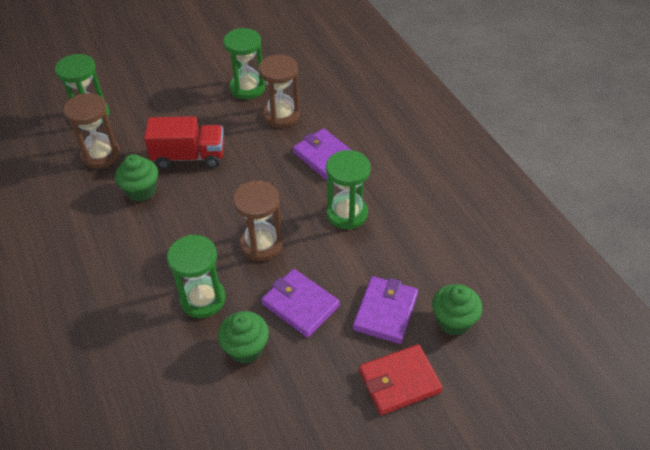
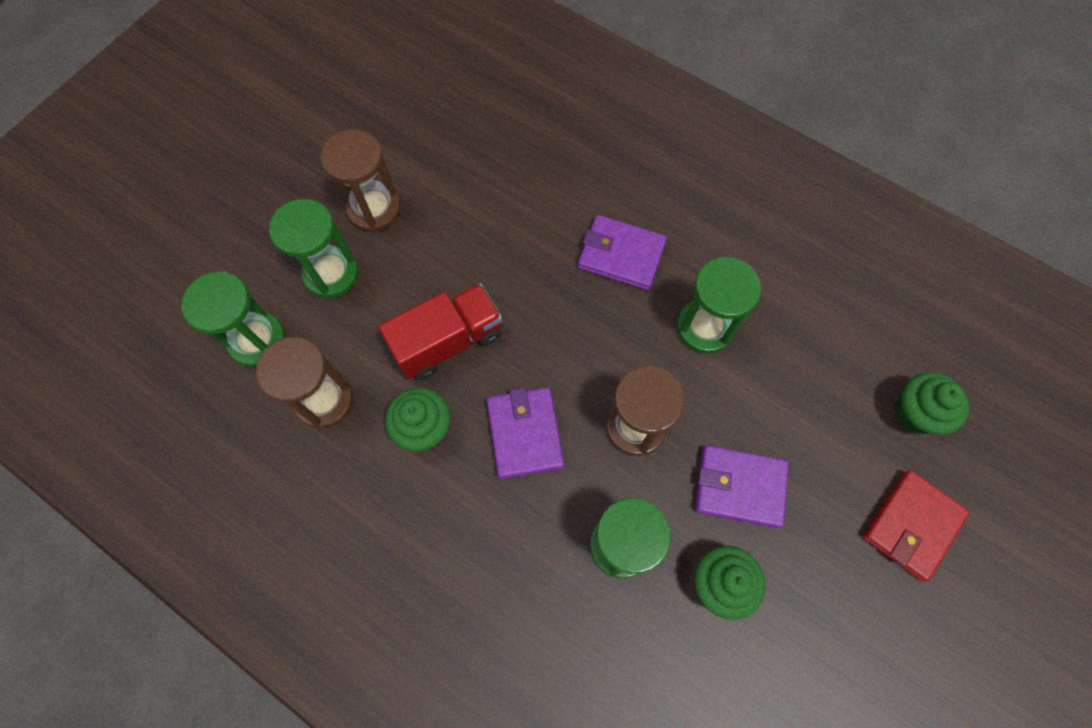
camera: 30 degrees left, 20 degrees up
(247, 88) = (446, 192): green hourglass -> green hourglass (331, 273)
(281, 115) = (522, 216): brown hourglass -> brown hourglass (374, 209)
(385, 312) = (838, 442): purple wallet -> purple wallet (525, 433)

